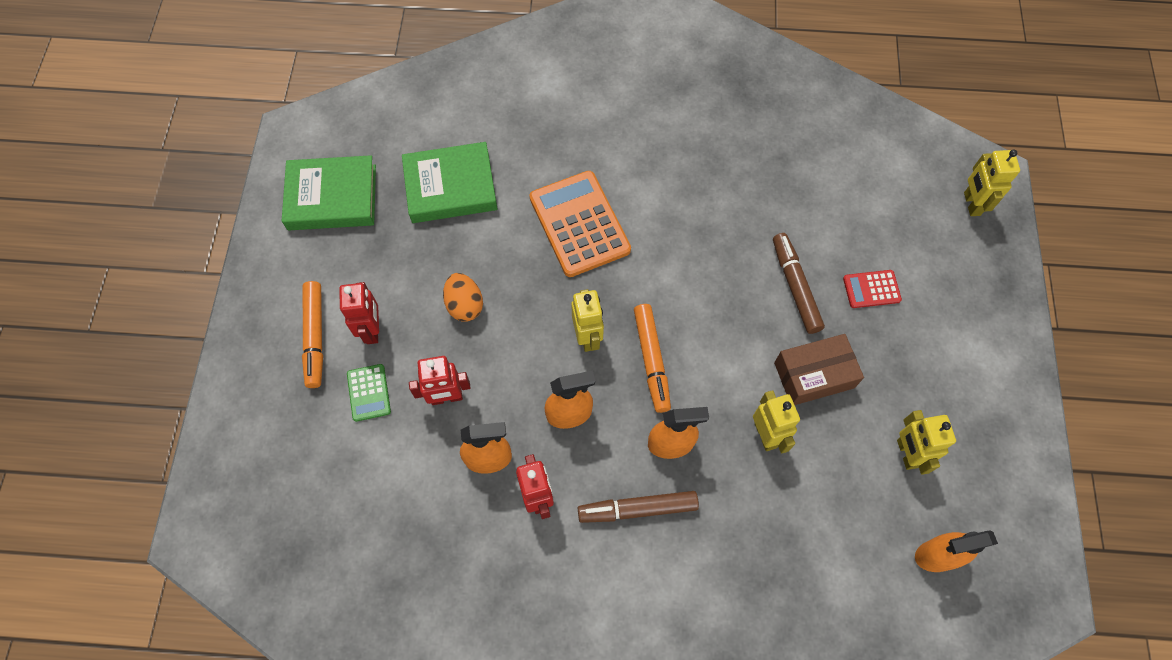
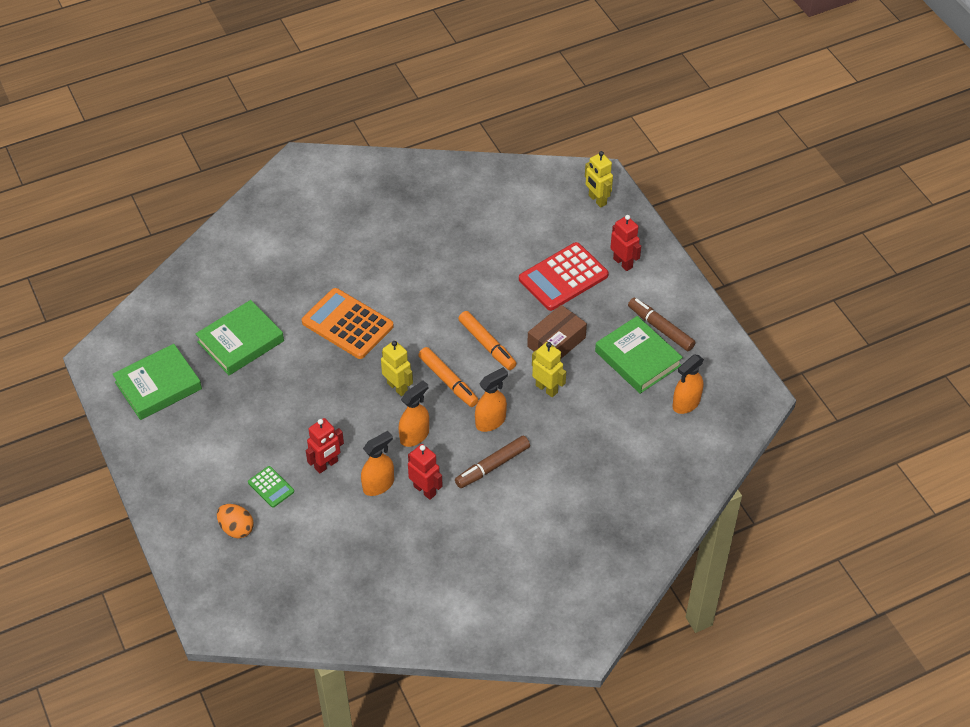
camera: 30 degrees left, 15 degrees down
(315, 336) = (209, 473): orange marker -> orange marker (487, 344)
(372, 330) = (247, 450): red robot -> red robot (623, 263)
(465, 305) = (301, 407): orange egg -> orange egg (236, 528)
(795, 287) = (514, 297): brown marker -> brown marker (661, 328)
(871, 289) = (563, 277): red calculator -> red calculator, size x2.05
(906, 453) = (637, 358): yellow robot -> green book

